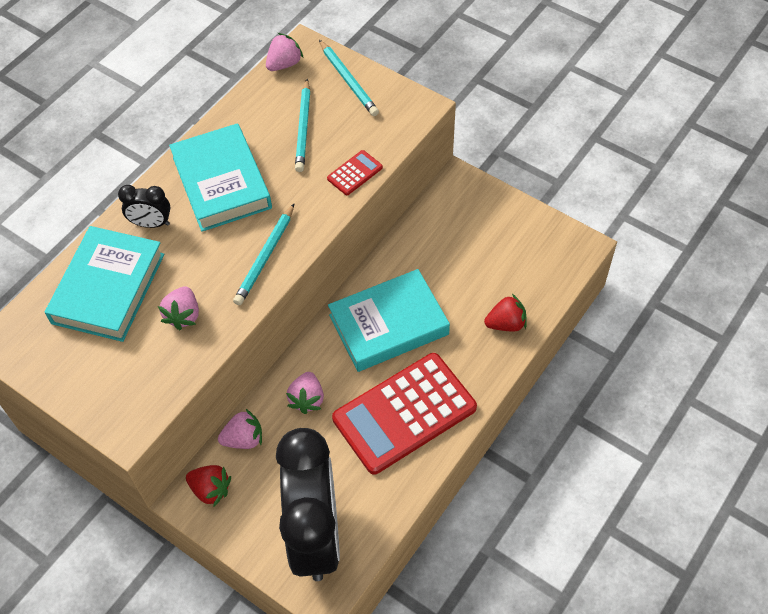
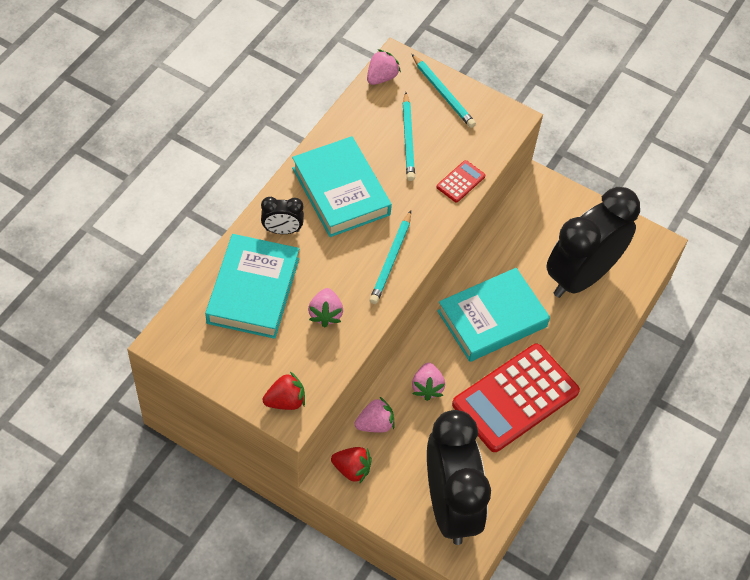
camera: 10 degrees left, 0 degrees up
(493, 280) = (581, 276): none -> black clock
(506, 324) = (596, 316): red strawberry -> red strawberry (285, 401)

